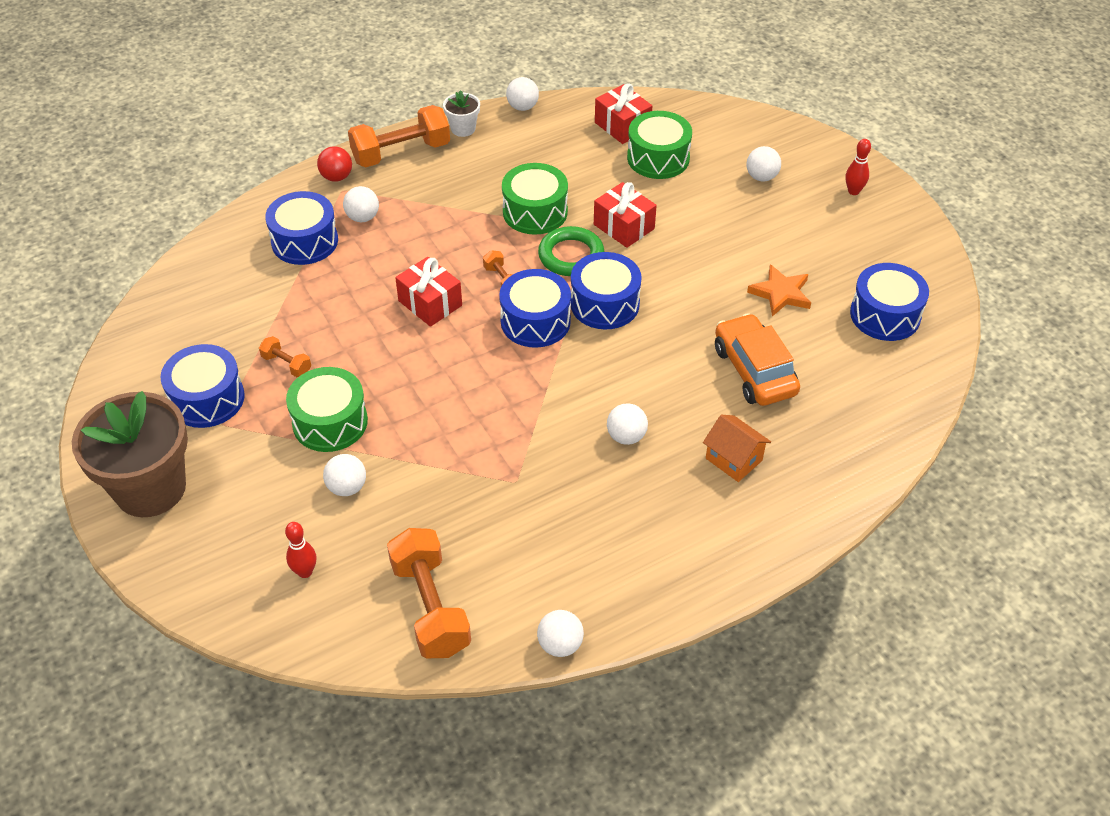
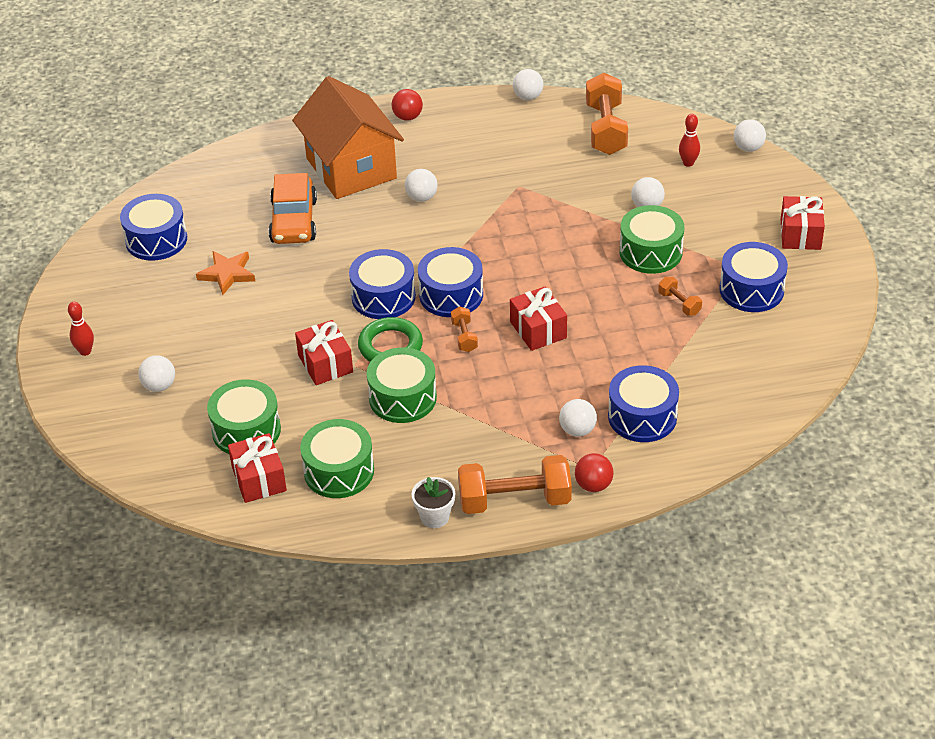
camera: 160 degrees left, 5 degrees down
(150, 488) = (800, 234): brown flower pot -> red gift
(522, 107) = (355, 532): white ball -> white ball (748, 148)
(559, 144) = (339, 471): none -> green drum
(709, 563) = (407, 117): none -> red ball
(734, 459) = (351, 168): orange house -> orange house, size x2.23

